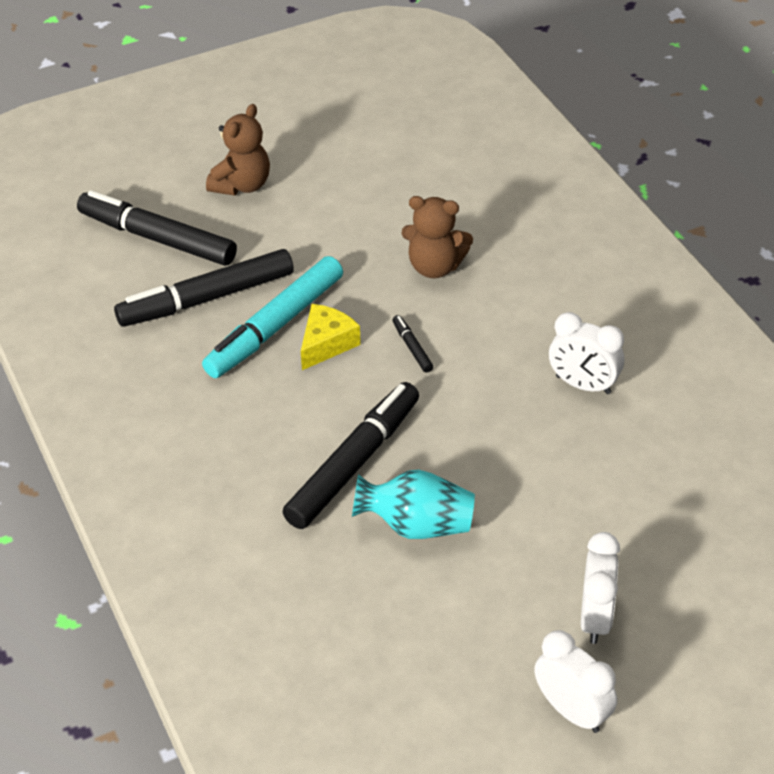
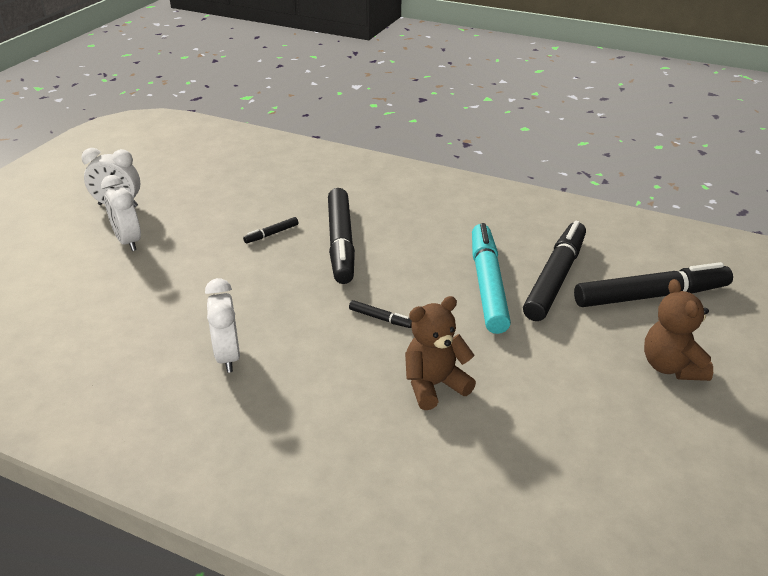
camera: 140 degrees right, 10 degrees down
(326, 344) = (440, 292): yellow cheese -> none
(416, 525) = (271, 234): turquoise vase -> black marker
(583, 385) = (228, 356): white clock -> white clock turned 90 degrees counterclockwise

